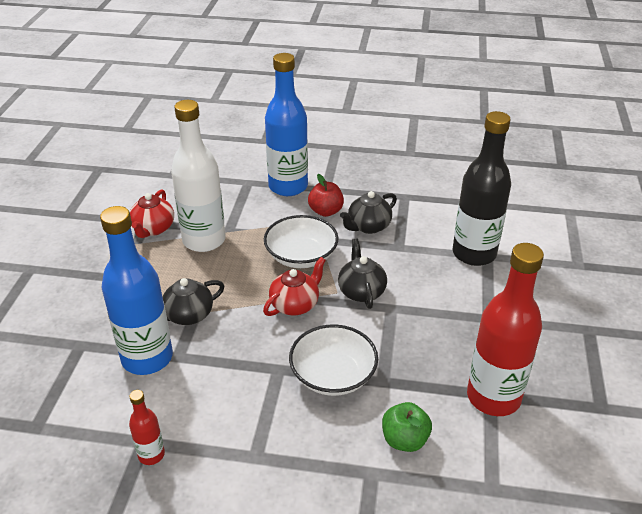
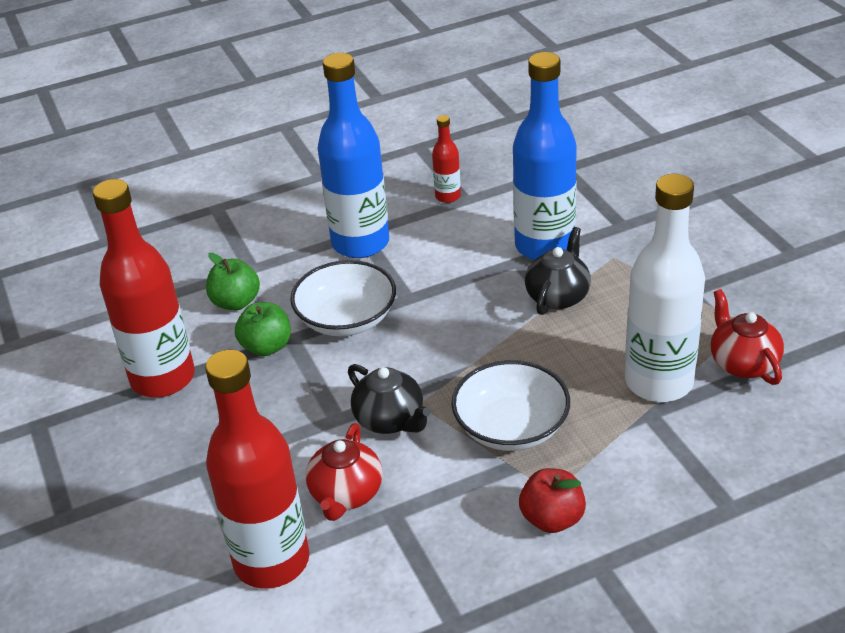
camera: 150 degrees right, 0 degrees up
(288, 186) = (660, 535): blue bottle -> blue bottle (360, 243)
(295, 304) = (454, 364): red teapot -> red teapot (346, 494)
(368, 226) = (464, 526): black teapot -> none
(404, 383) = (266, 347): none -> green apple
(474, 254) = (272, 561): black bottle -> red bottle

